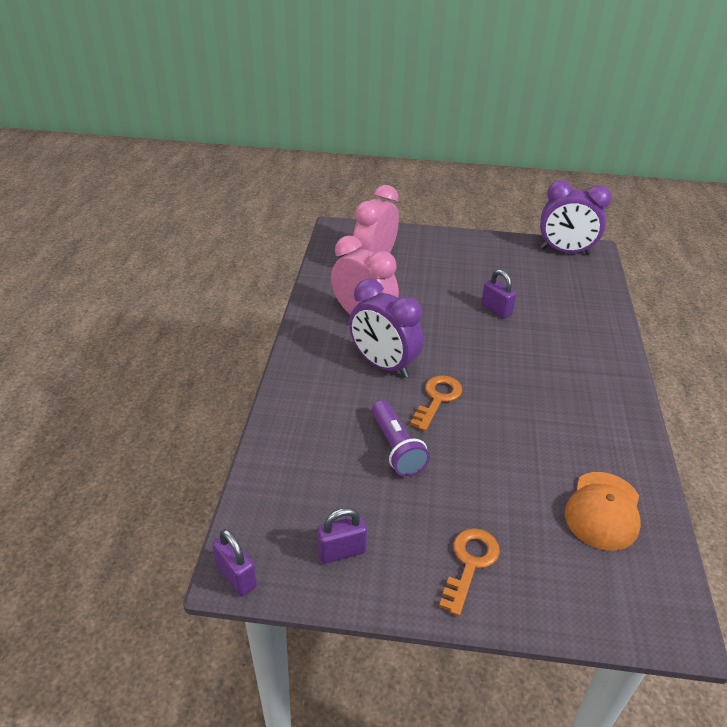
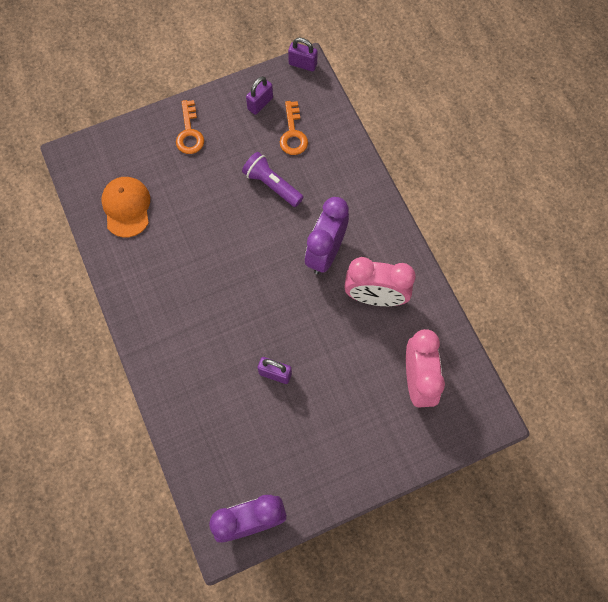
camera: 150 degrees right, 30 degrees up
(383, 365) = (325, 253): purple clock -> purple clock turned 75 degrees counterclockwise
(437, 399) = (269, 241): orange key -> orange key (293, 134)

